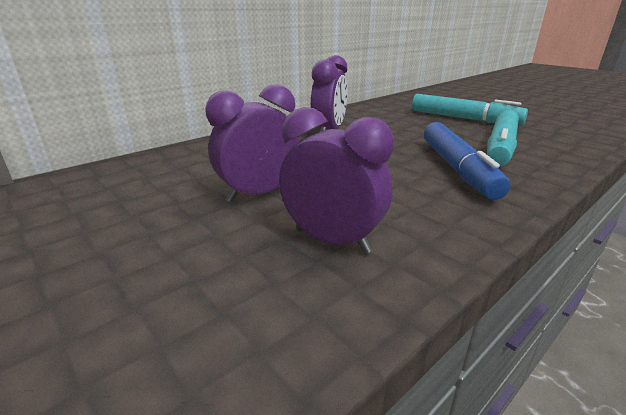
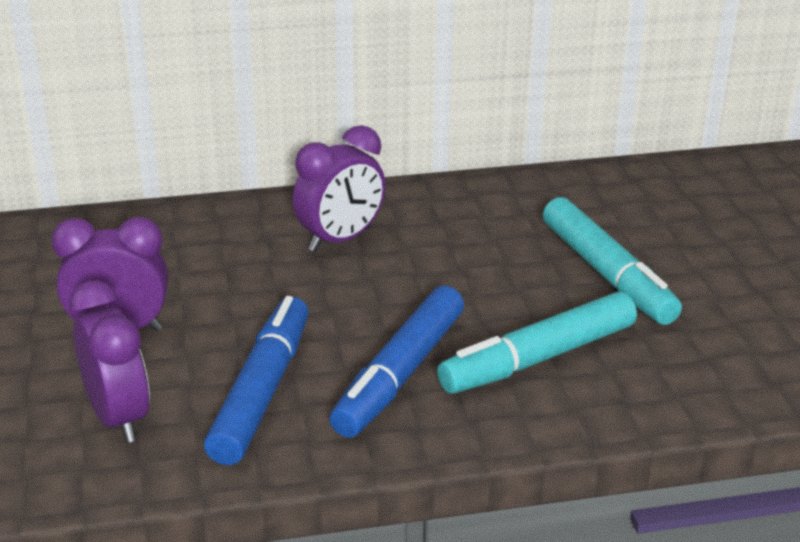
camera: 30 degrees right, 5 degrees up
(402, 196) = (261, 392): none -> blue marker

